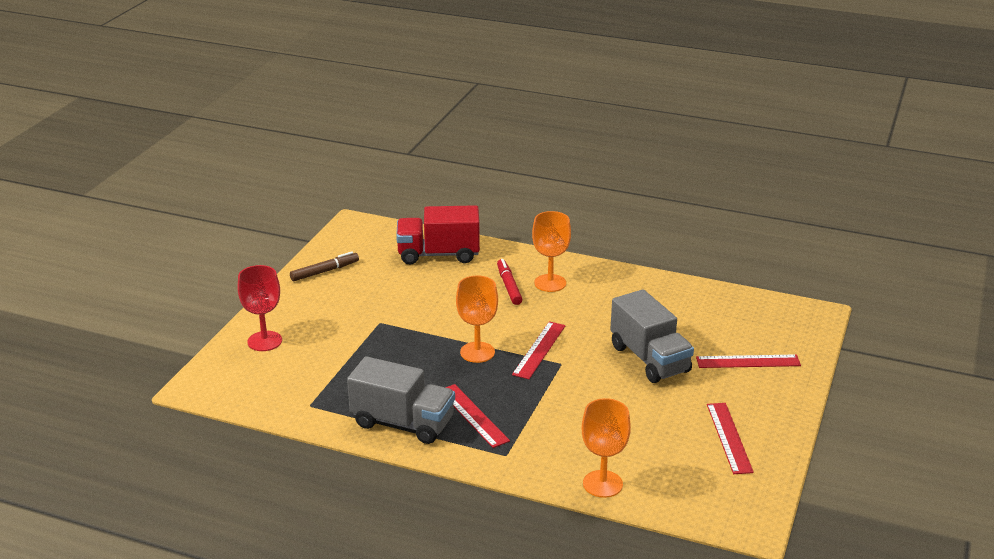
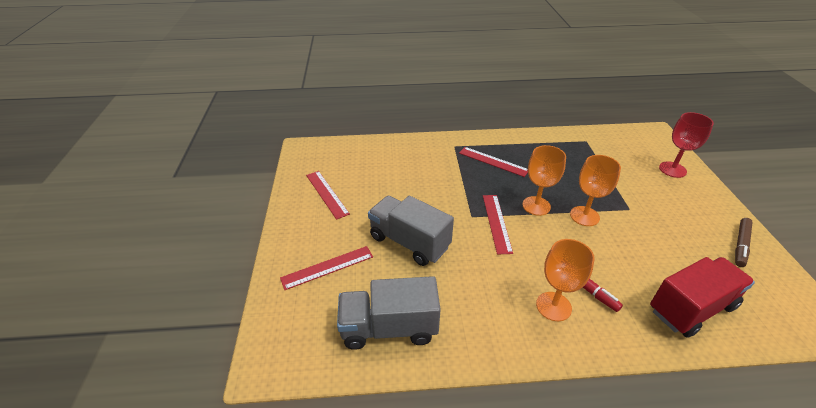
camera: 155 degrees right, 10 degrees up
(403, 422) = (526, 146): grey truck -> grey truck (389, 328)
(602, 484) = (391, 146): orange goblet -> orange goblet (584, 216)

